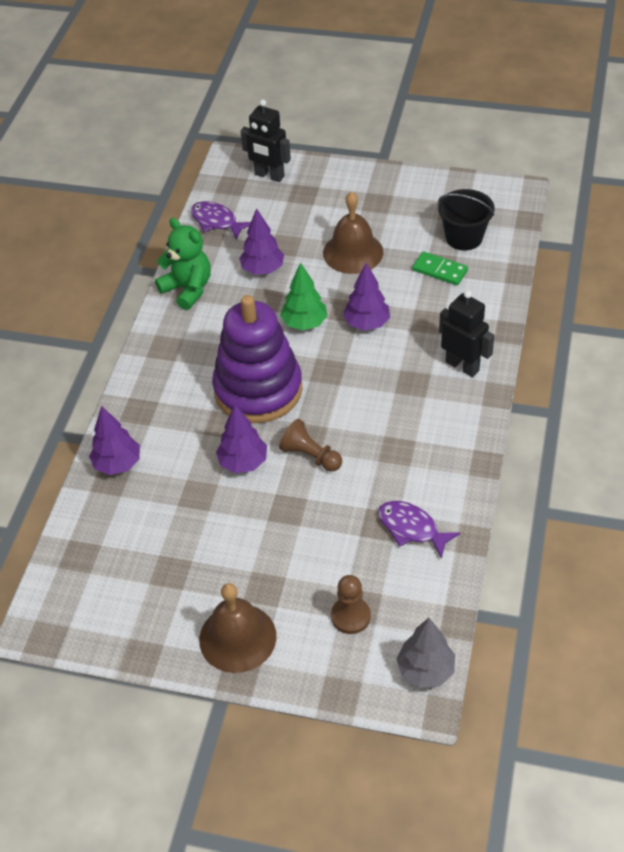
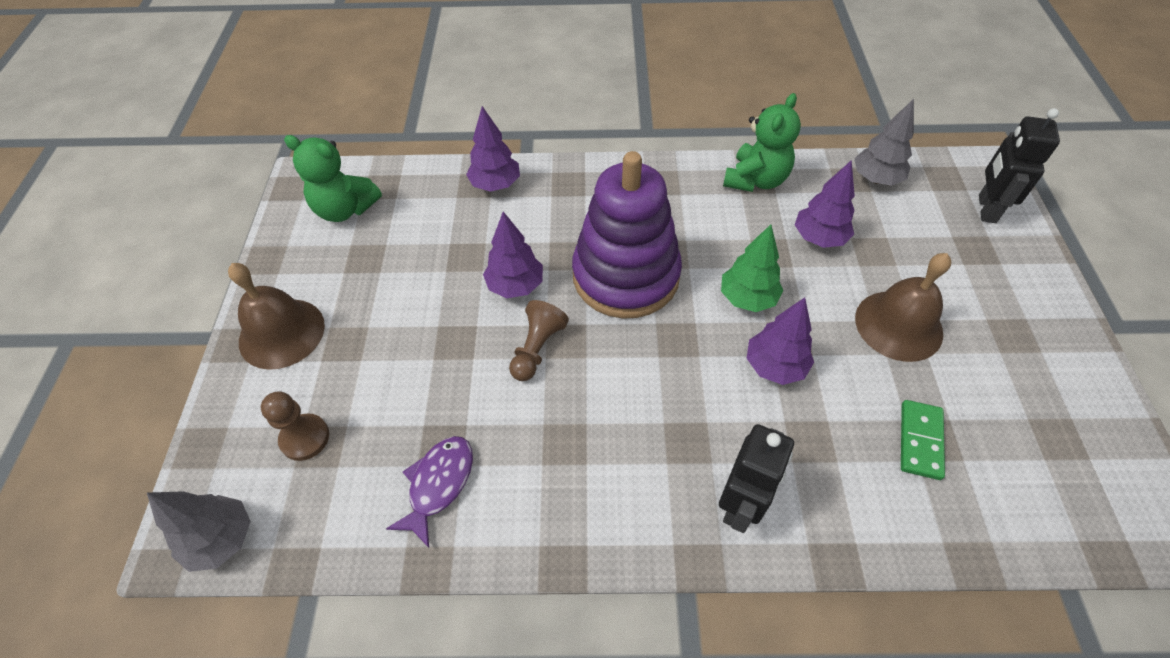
camera: 75 degrees right, 5 degrees up
(99, 587) = (345, 209): none -> green teddy bear
(216, 221) = (875, 179): purple fish -> grey tree
(464, 237) = (1009, 464): black bucket -> none

